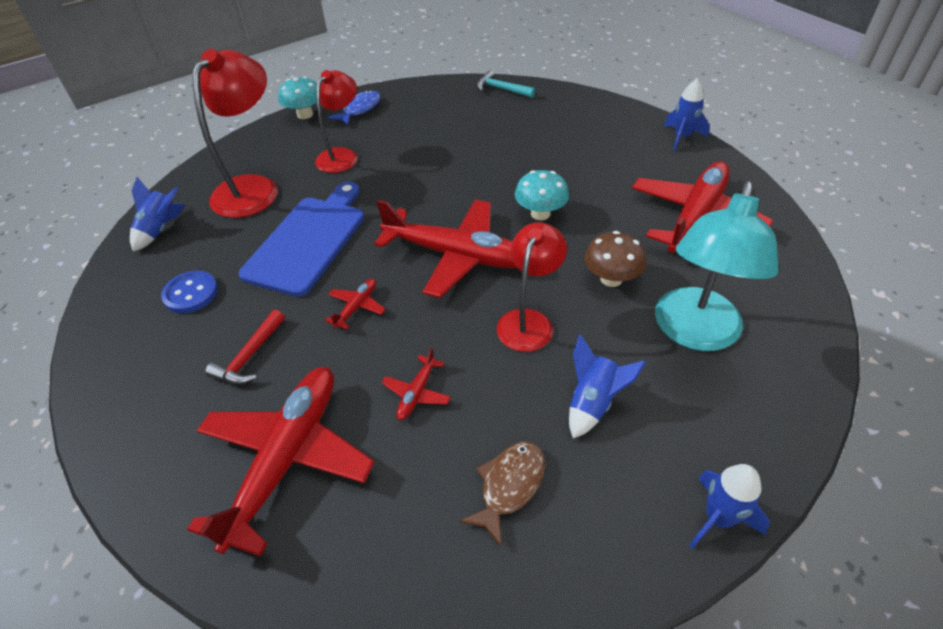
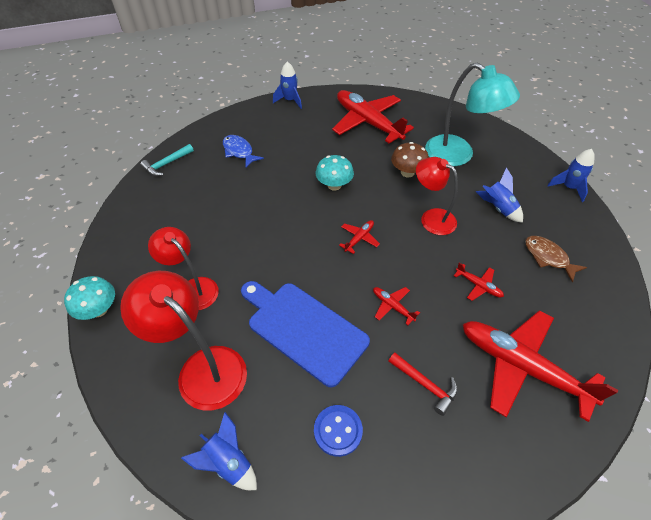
camera: 75 degrees left, 5 degrees up
(359, 109) = (124, 263): blue fish -> blue fish (239, 151)
(456, 255) = (359, 238): red plane -> red plane, size x0.42

